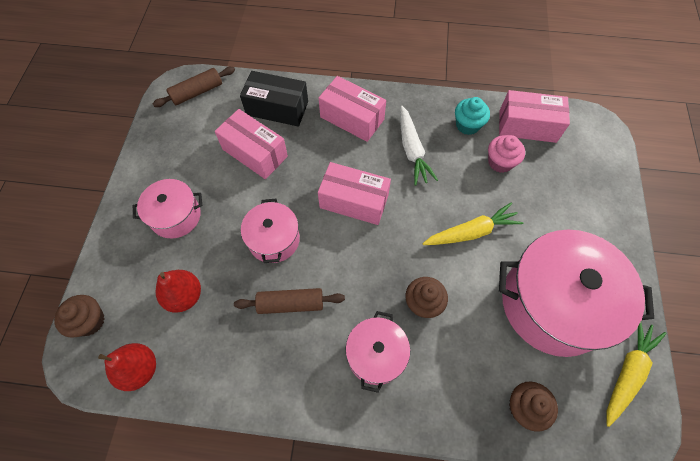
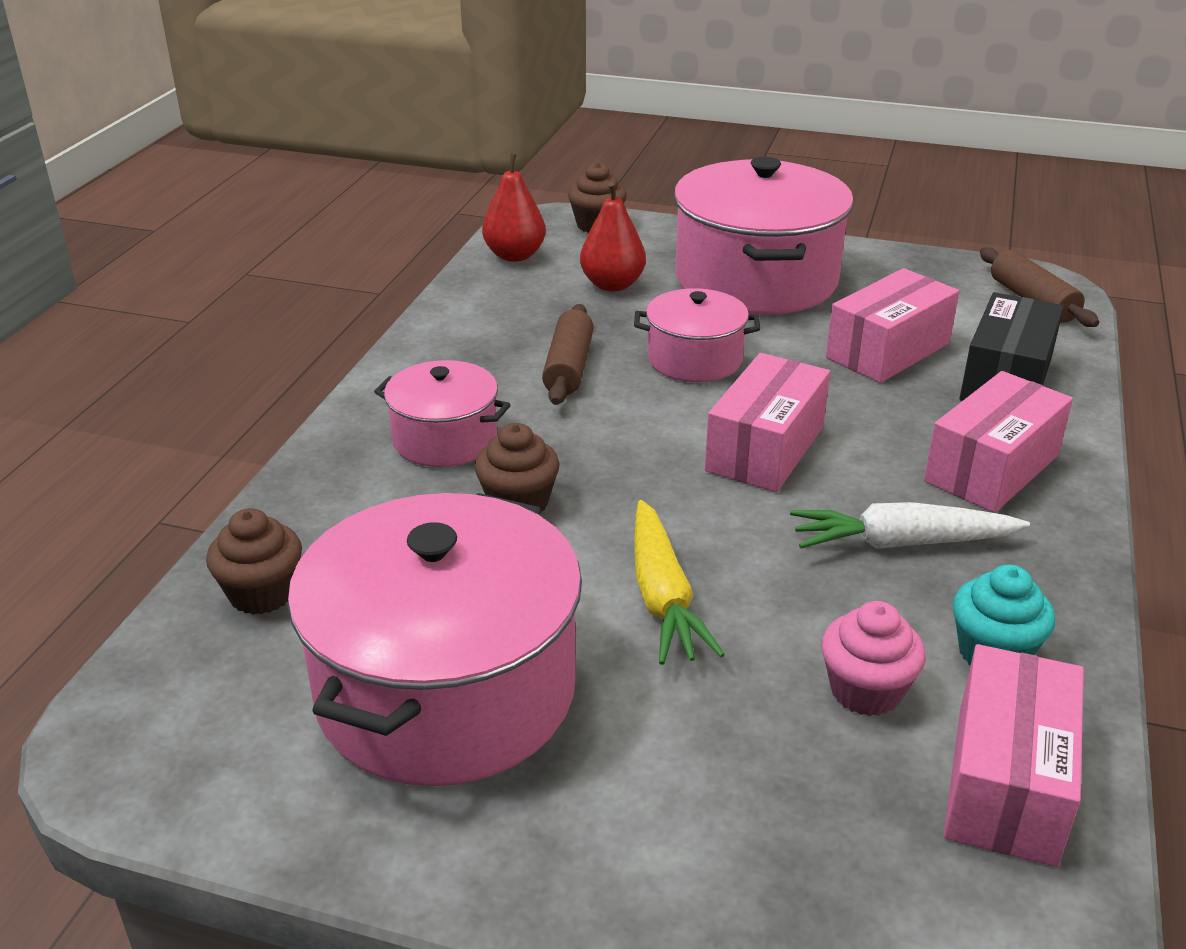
camera: 100 degrees right, 30 degrees down
(175, 216) = (756, 280): pink pot -> pink pot, size x1.91
(627, 372) = (236, 776): yellow carrot -> none

